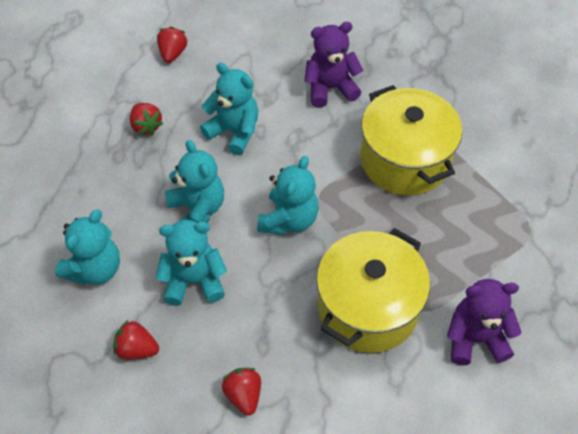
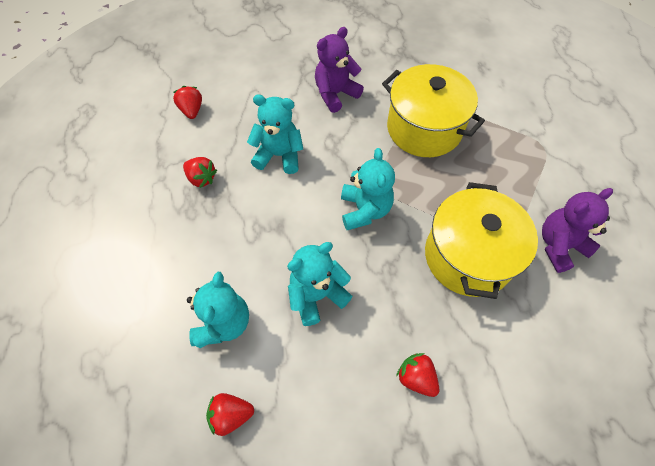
camera: 25 degrees left, 5 degrees up
(137, 349) = (301, 380): red strawberry -> red strawberry (231, 415)
(197, 209) = (285, 232): turquoise teddy bear -> none

